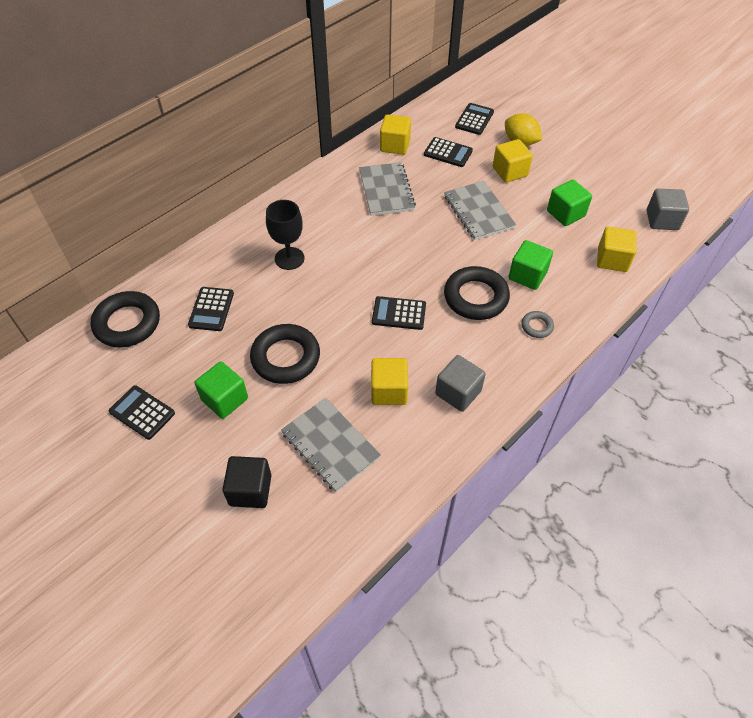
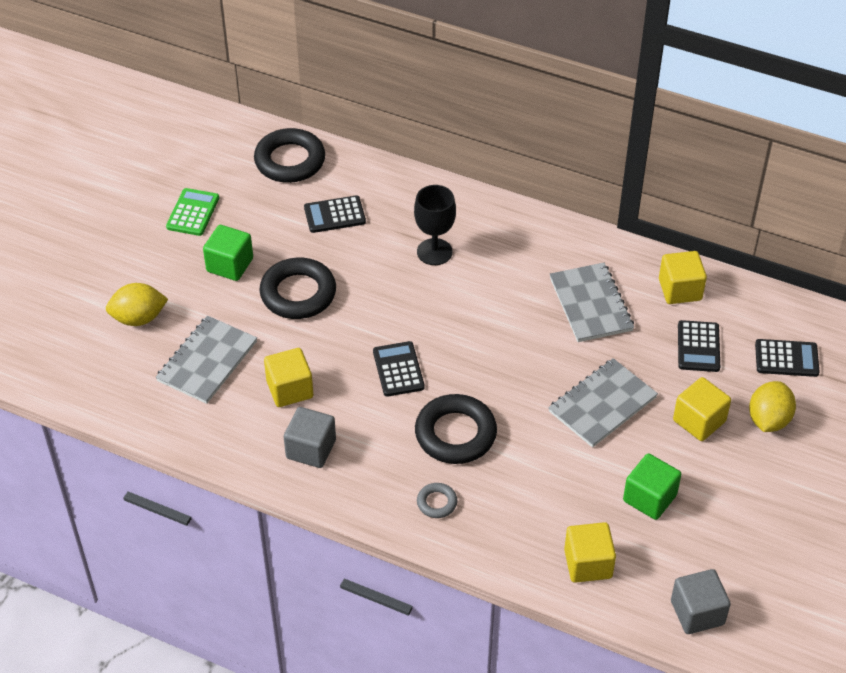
camera: 70 degrees right, 5 degrees down
(142, 412) = (193, 212): black calculator -> green calculator
(250, 490) = (139, 318): black cube -> yellow lemon
(386, 190) = (591, 304): grey notebook -> grey notebook turned 75 degrees counterclockwise
(527, 275) = (515, 478): green cube -> none

